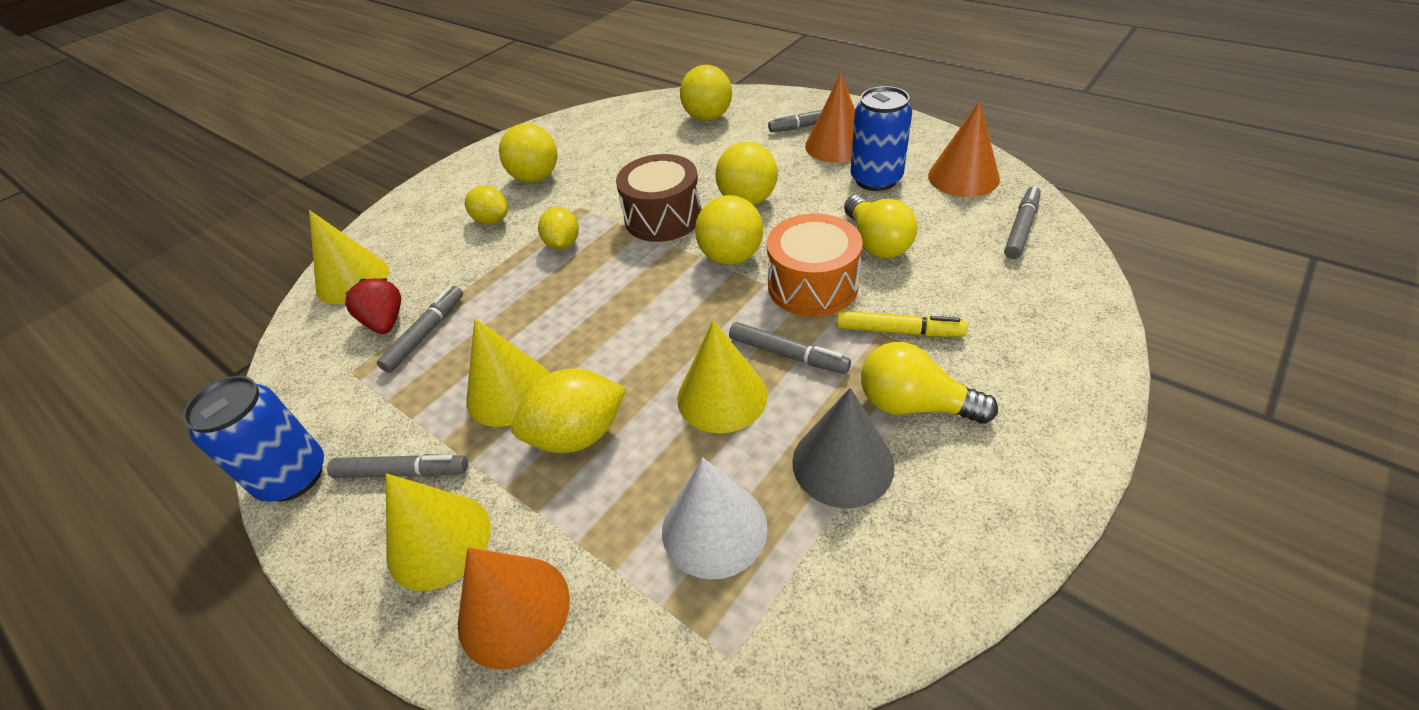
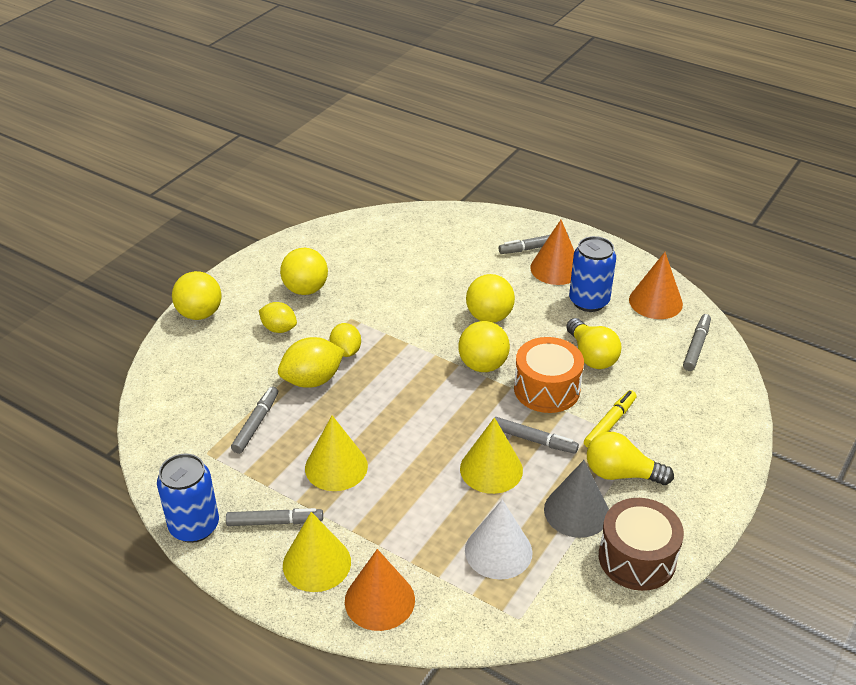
camera: 10 degrees left, 5 degrees down
(352, 280) = (176, 379): yellow cone -> none
(385, 322) = (219, 414): red strawberry -> none
(578, 435) = (394, 496): yellow lemon -> yellow lemon (312, 380)
(663, 217) = (423, 330): brown drum -> brown drum (637, 558)
(708, 117) = (444, 236): yellow ball -> yellow ball (200, 314)
(898, 331) = (609, 423): yellow marker -> yellow marker turned 60 degrees counterclockwise

